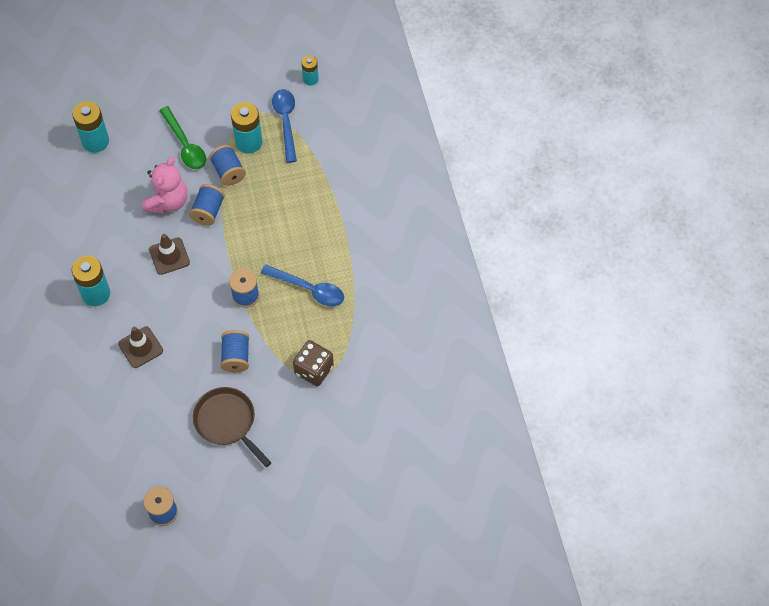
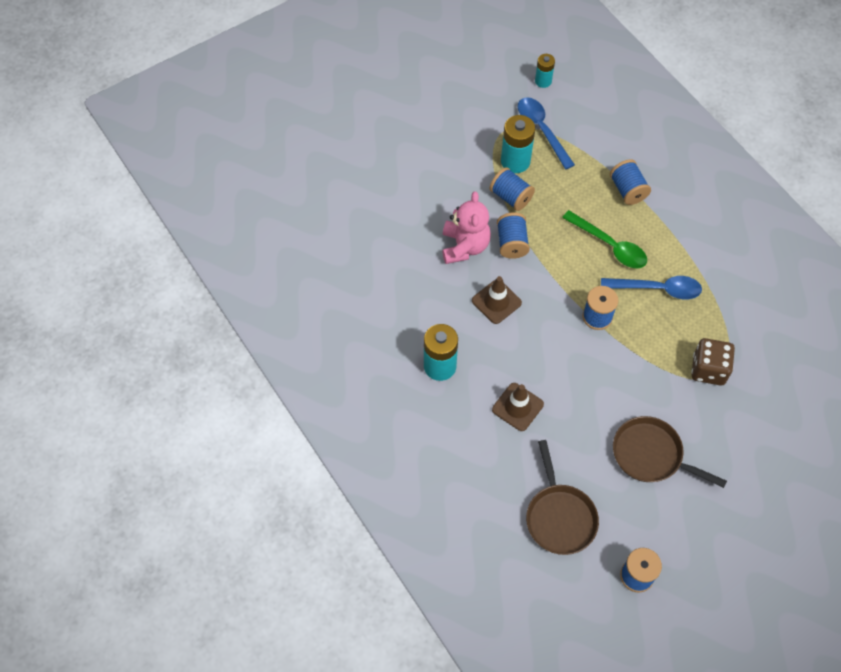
camera: 20 degrees left, 0 degrees up
(95, 141) = (355, 208): turquoise battery -> none
(127, 445) = (559, 517): none -> brown pan
(185, 145) = (452, 184): green spoon -> green spoon (610, 246)
(236, 357) = (622, 383): blue spool -> blue spool (627, 190)

